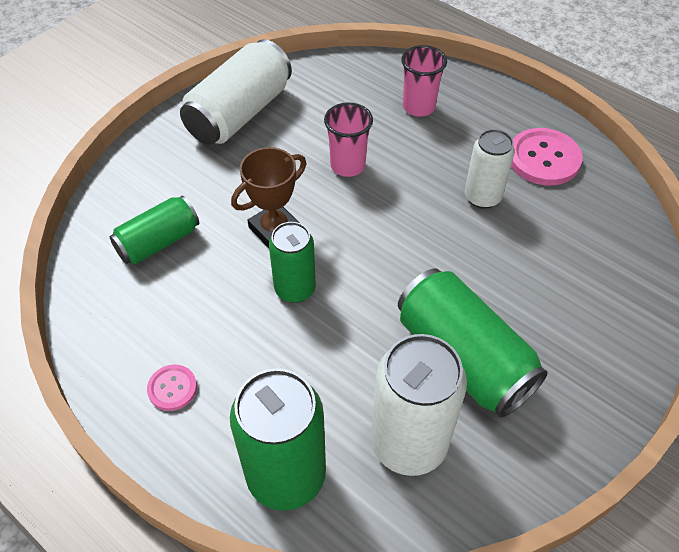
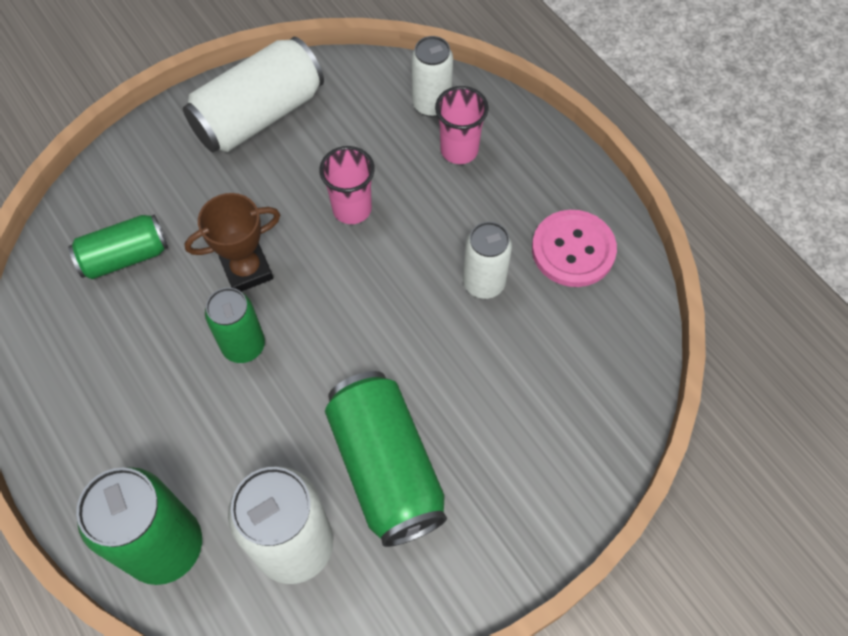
camera: 15 degrees right, 10 degrees up
(172, 388) = (88, 426): pink button -> none
(382, 80) = (431, 104): none -> white can

